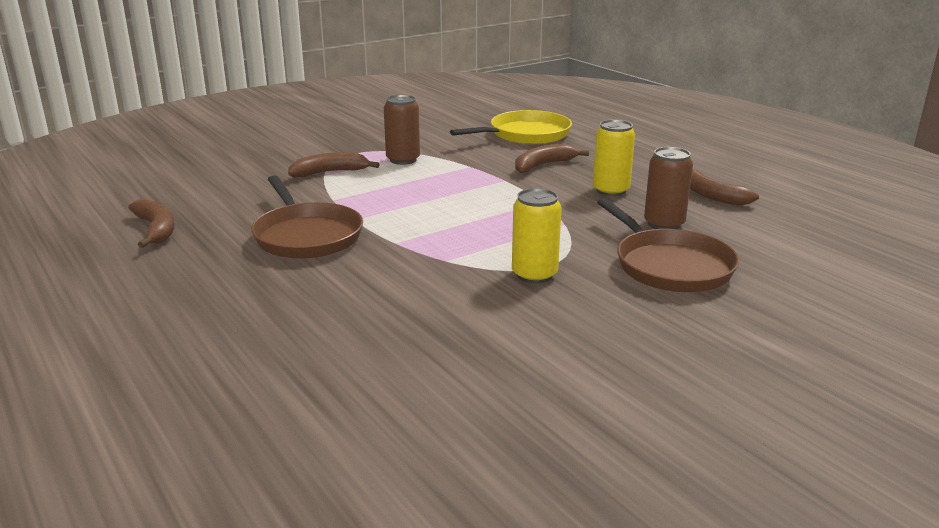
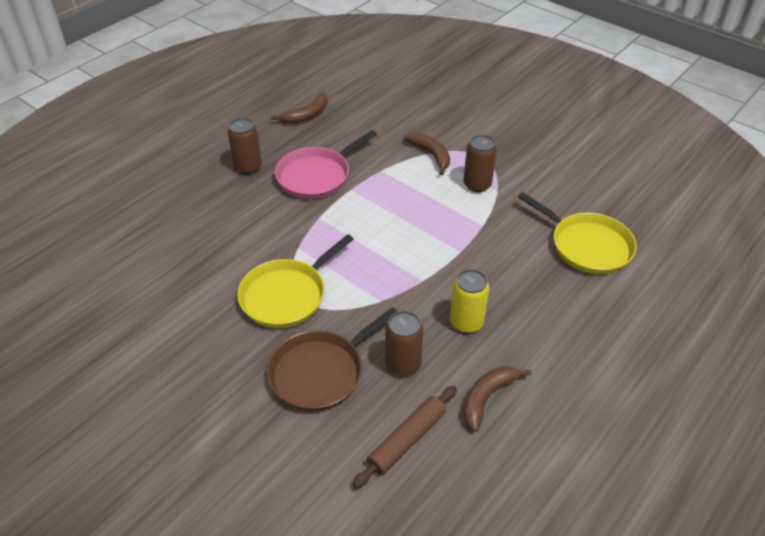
camera: 75 degrees right, 20 degrees up
(236, 280) = (248, 167): none -> brown can
(307, 236) = (316, 176): brown pan -> pink pan
(534, 275) = (286, 295): yellow can -> yellow pan
(543, 165) = (508, 270): brown banana -> none
(765, 233) = (407, 440): none -> brown rolling pin

